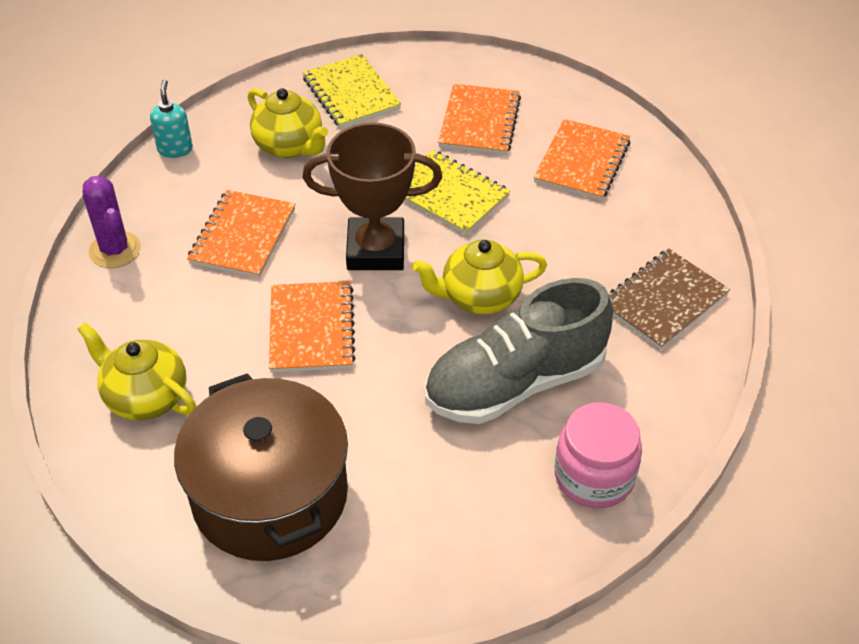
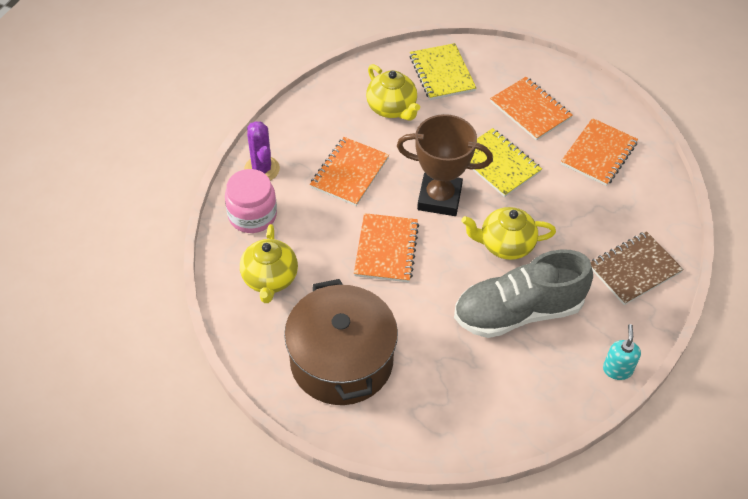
camera: 10 degrees right, 5 degrees up
(145, 397) = (270, 279): yellow teapot -> yellow teapot turned 135 degrees counterclockwise
(175, 149) = (312, 98): turquoise soap dispenser -> turquoise soap dispenser (617, 369)
(479, 122) = (530, 110): orange notebook -> orange notebook turned 60 degrees counterclockwise
(594, 476) = (558, 387): pink jar -> pink jar (252, 215)

